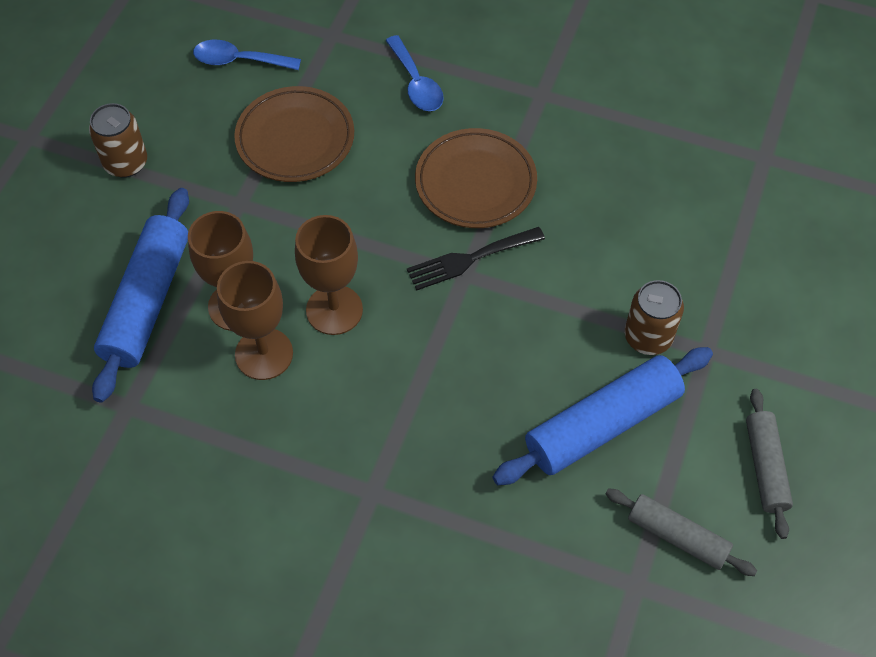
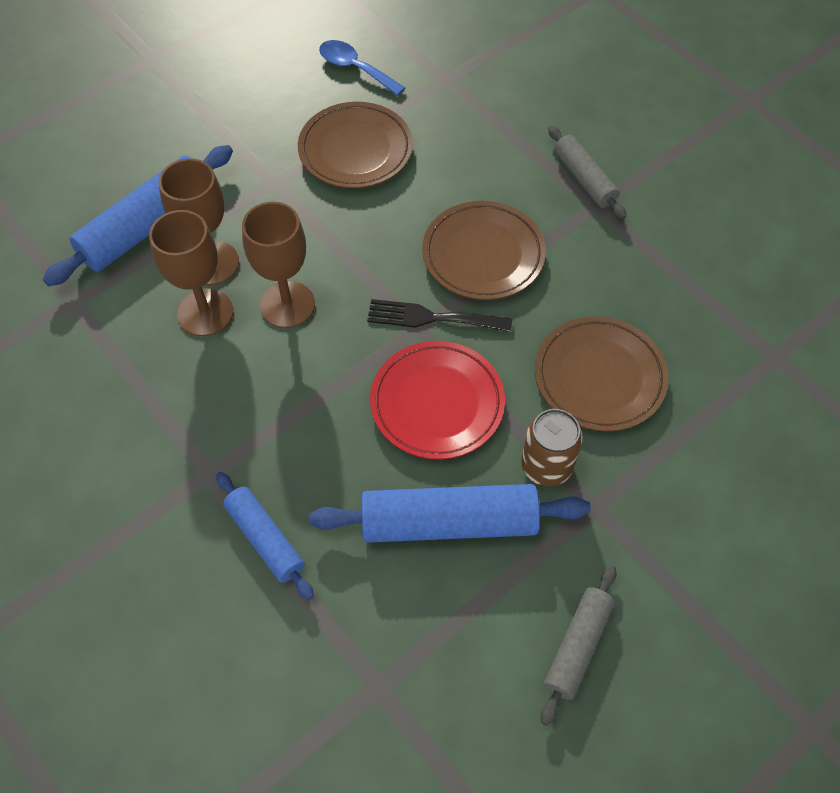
camera: 30 degrees right, 0 degrees up
(126, 163) = (209, 110): brown can -> none
(416, 83) = (490, 148): blue spoon -> none
(461, 520) = (265, 539): none -> blue rolling pin
(525, 331) = (437, 403): none -> red plate
(641, 242) = (599, 377): none -> brown plate
(677, 537) = (446, 664): grey rolling pin -> grey rolling pin (584, 179)

